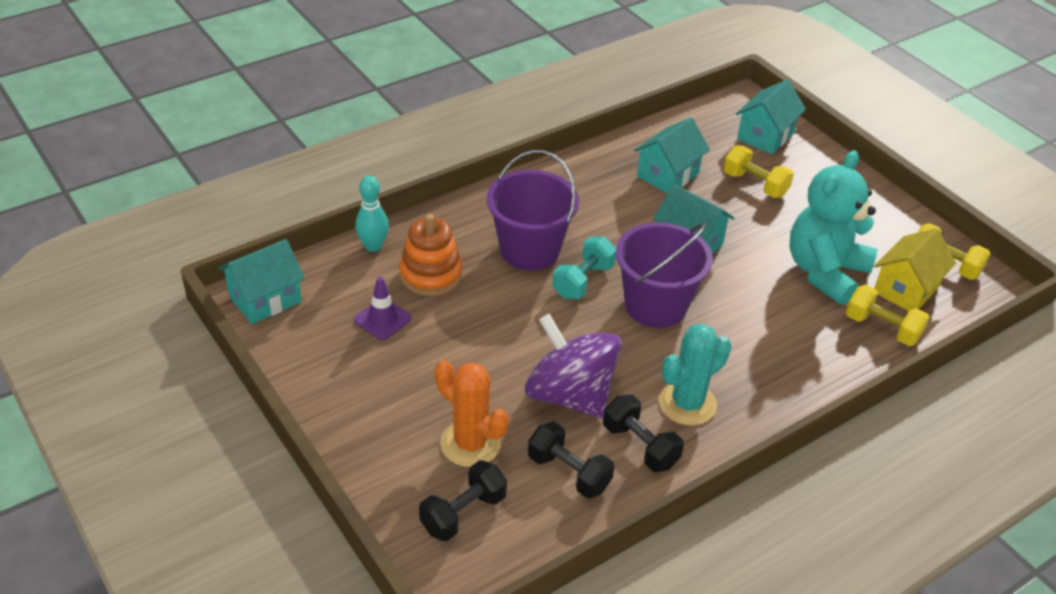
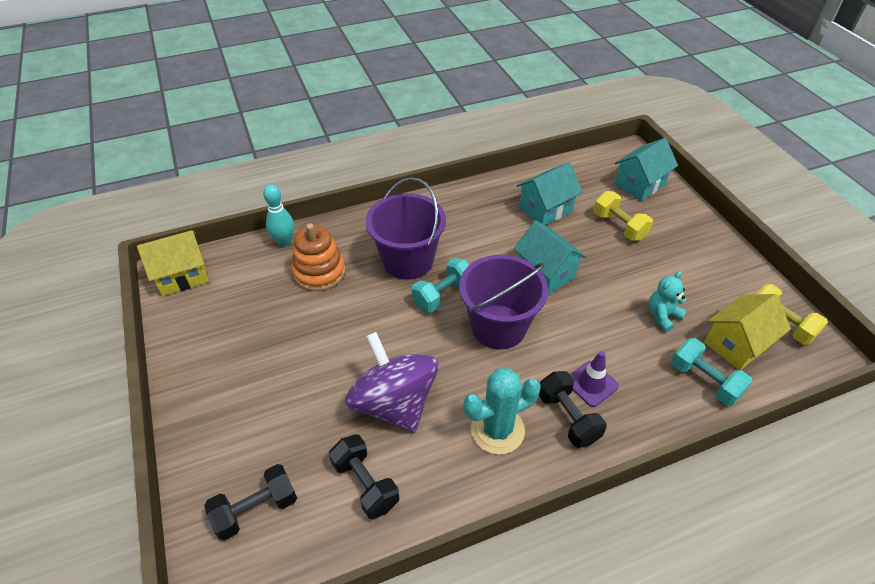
camera: 15 degrees right, 5 degrees up
(265, 299) = (182, 276): turquoise house -> yellow house
(382, 319) = (265, 306): purple traffic cone -> purple traffic cone (591, 383)
(470, 443) = (290, 437): orange cactus -> none
(640, 446) = (440, 467): black dumbbell -> black dumbbell (568, 417)
(825, 272) = (662, 316): turquoise teddy bear -> turquoise teddy bear, size x0.46
(882, 328) = (704, 381): yellow dumbbell -> turquoise dumbbell

